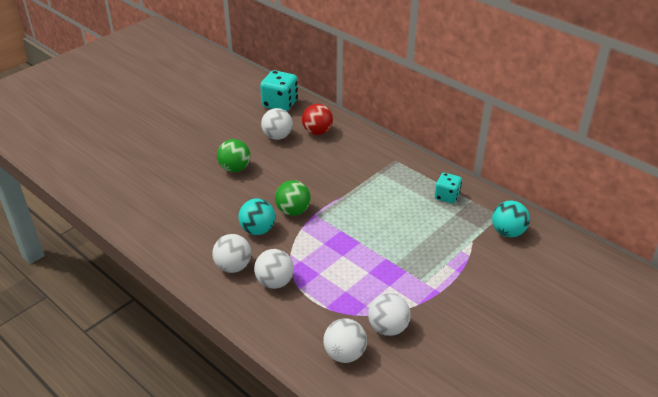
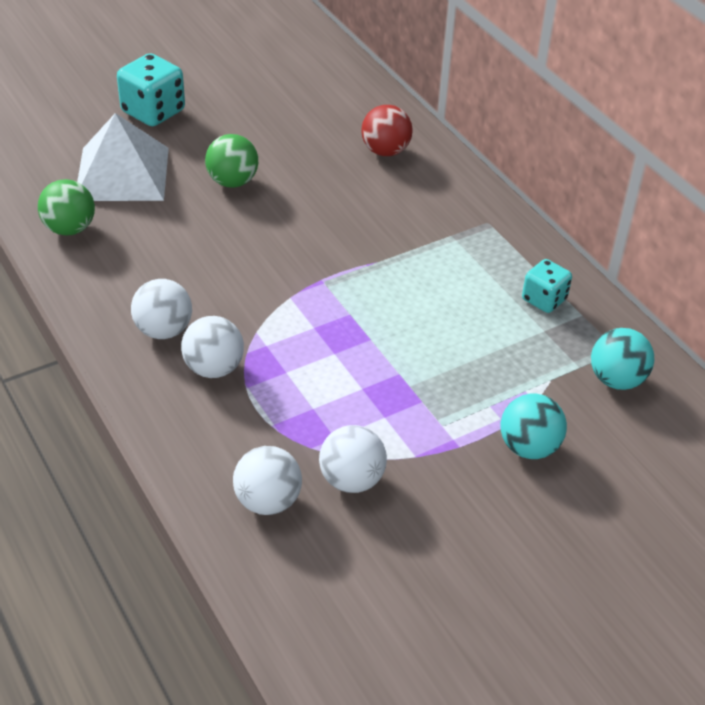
camera: 15 degrees right, 5 degrees up
(164, 178) = (122, 173): none -> white pyramid
(258, 230) = (224, 284): turquoise ball -> turquoise ball (529, 447)
(277, 136) = (320, 145): white ball -> none
(280, 104) = (347, 94): turquoise dice -> turquoise dice (153, 112)
(293, 211) = (290, 267): green ball -> green ball (70, 229)

